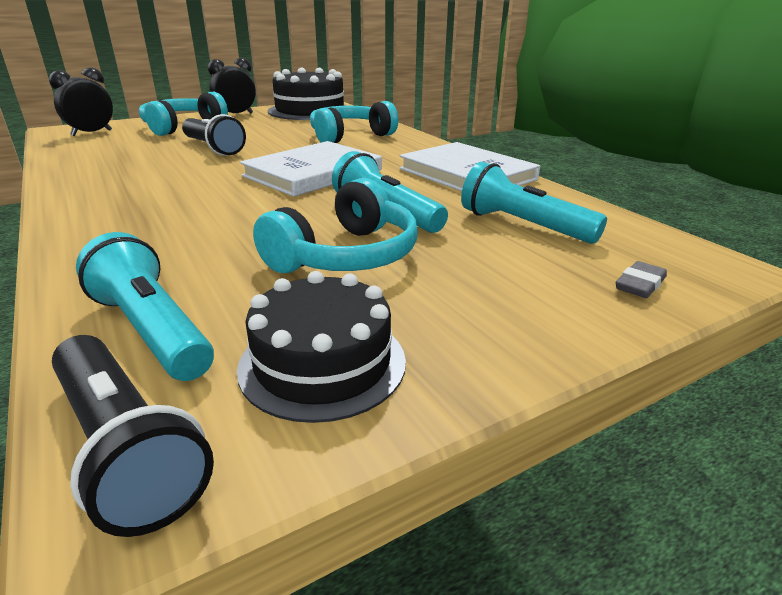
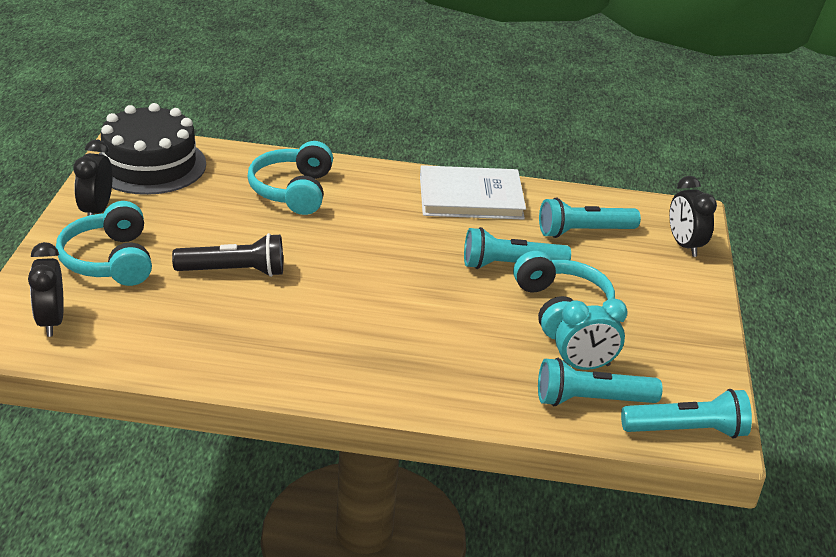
camera: 55 degrees left, 5 degrees up
(126, 448) = (686, 431): black flashlight -> turquoise flashlight
(233, 302) = (584, 366): none -> turquoise clock
(313, 173) = (384, 254): white book -> none
(322, 363) = (669, 363): black cake -> none
(640, 285) = (684, 245): grey eraser -> black clock

